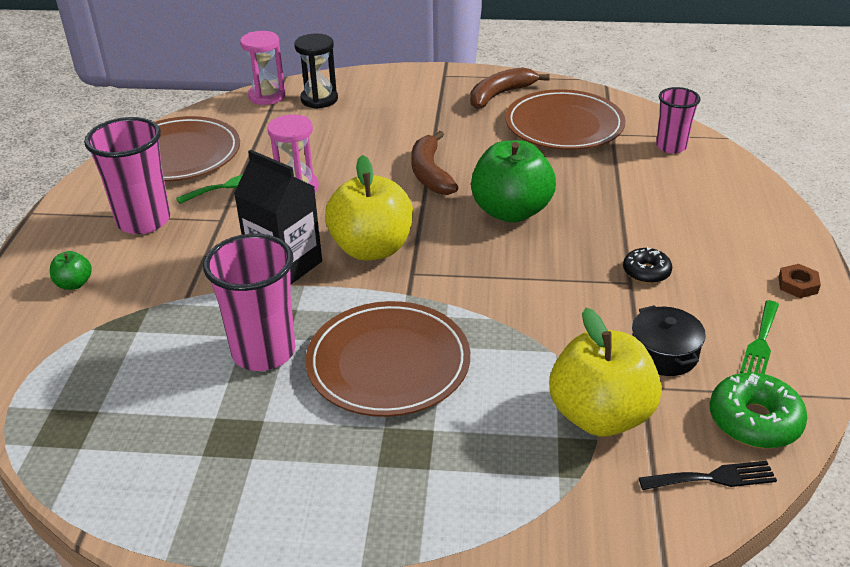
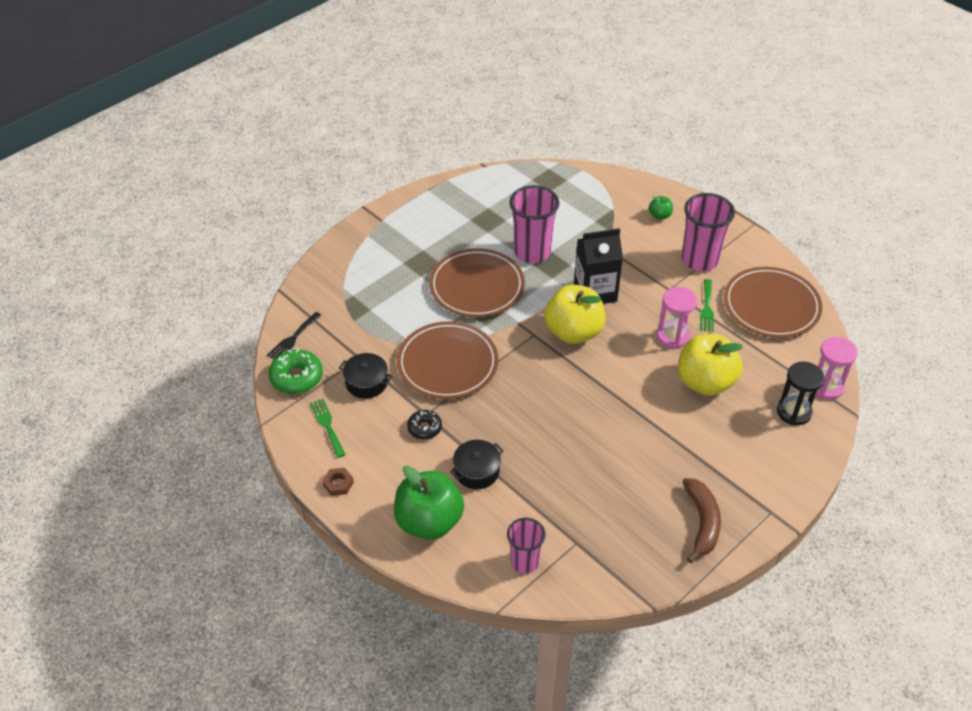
camera: 130 degrees right, 10 degrees up
(430, 173) = (627, 406): brown banana -> none
(511, 211) = (544, 414): green apple -> green apple (429, 521)
(564, 125) = (617, 524): brown plate -> brown plate (447, 363)
(600, 415) = (363, 331): yellow apple -> yellow apple (705, 382)
(636, 213) = (477, 471): none -> black pot

